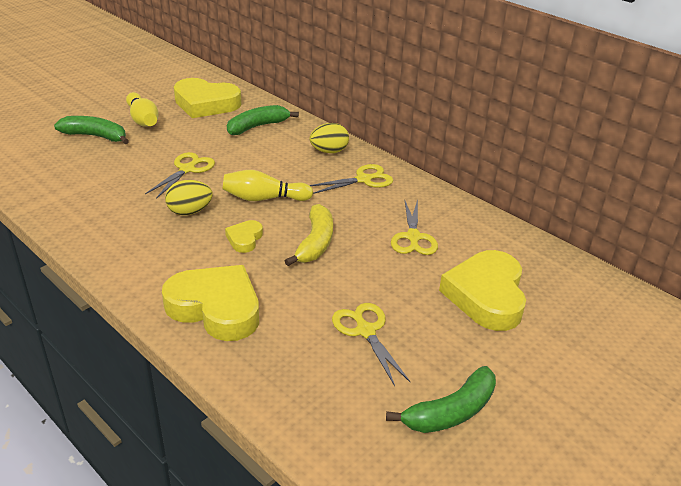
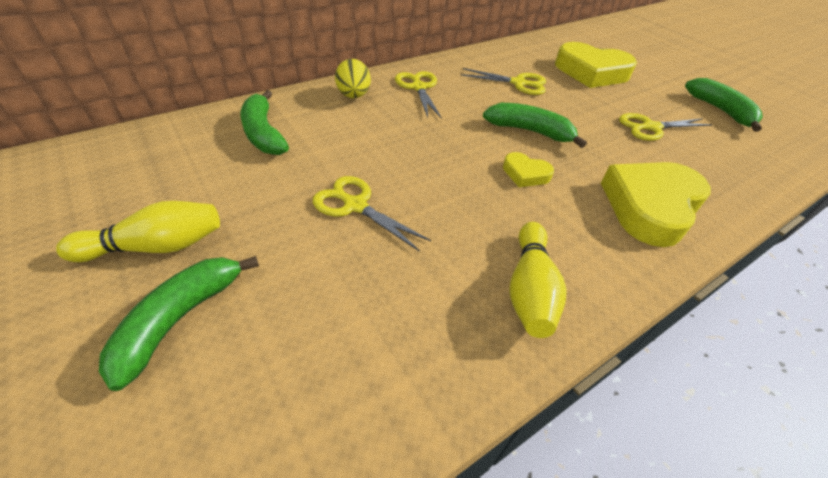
camera: 80 degrees left, 10 degrees up
(189, 211) = (466, 211): yellow egg -> none
(206, 104) = (153, 170): yellow heart -> none
(264, 198) = (444, 151): yellow bowling pin -> yellow bowling pin (529, 289)
(315, 242) = (529, 131): yellow banana -> green banana

